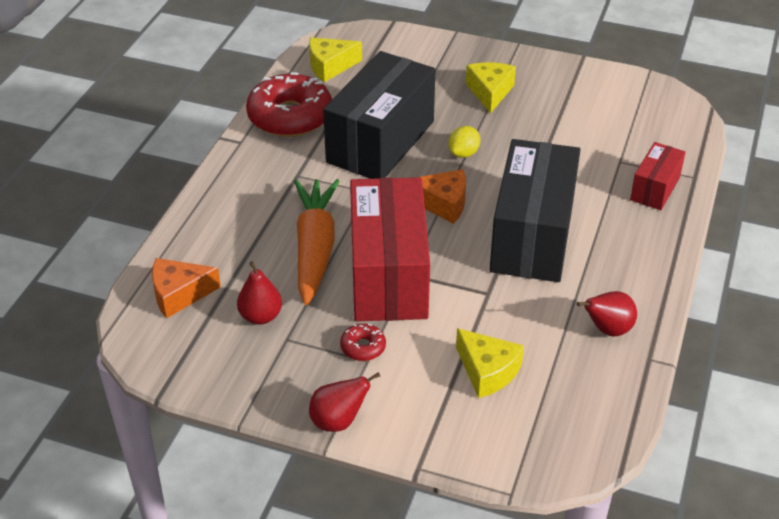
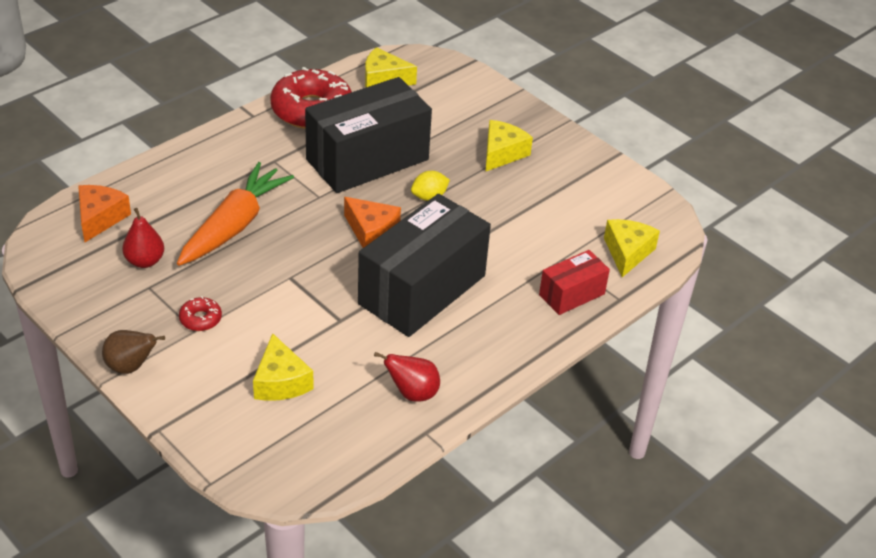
camera: 25 degrees right, 0 degrees up
(179, 294) = (100, 218): orange cheese -> orange cheese turned 90 degrees clockwise
(338, 421) = (131, 366): red pear -> brown pear
(388, 275) = (272, 271): red box -> none
(665, 136) = (627, 252): none -> yellow cheese

